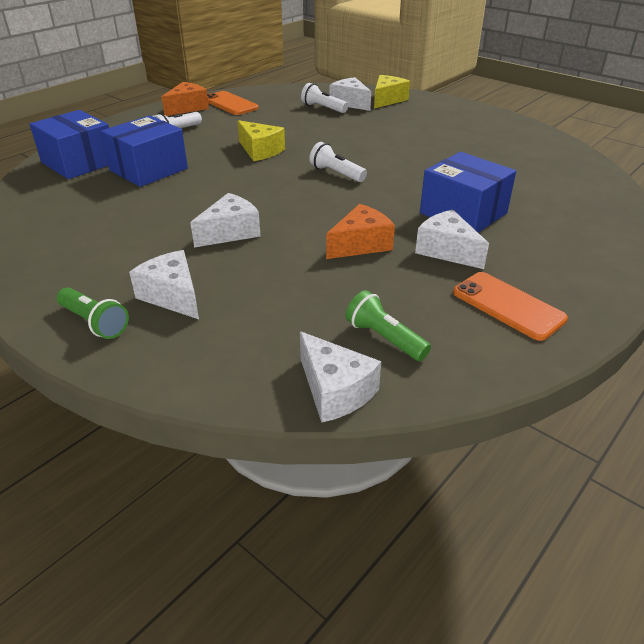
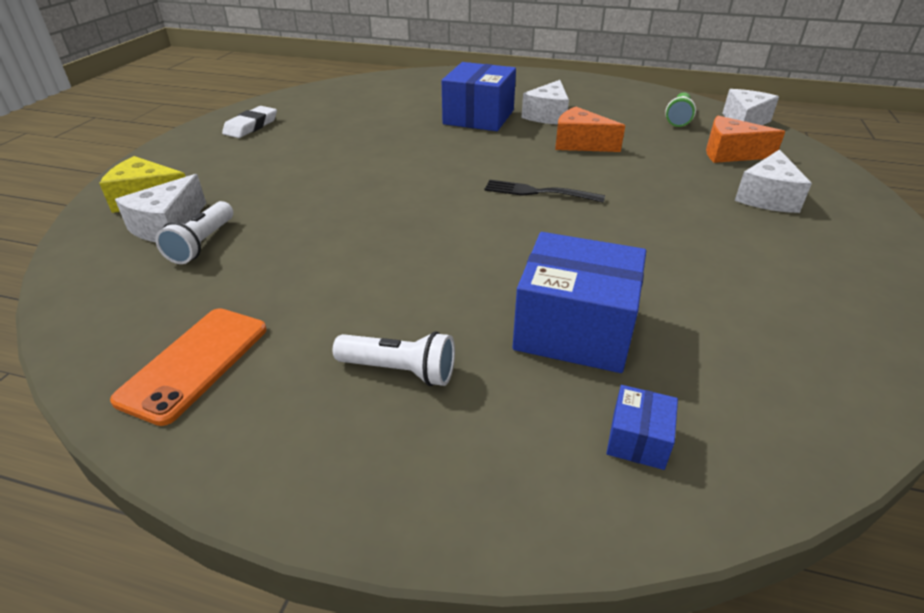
camera: 115 degrees left, 0 degrees up
(79, 162) = (638, 439): blue box -> blue box, size x0.45
(94, 323) = (853, 218): green flashlight -> none
(187, 108) = (239, 425): orange cheese -> orange cheese (730, 153)
(230, 232) = (642, 204): white cheese -> none
(260, 151) = (421, 249): yellow cheese -> none
(289, 199) = (538, 192): none -> black fork
(336, 173) = (449, 181): white flashlight -> none
(491, 127) = (251, 126): none -> white eraser
(508, 305) = (592, 94): orange phone -> none

